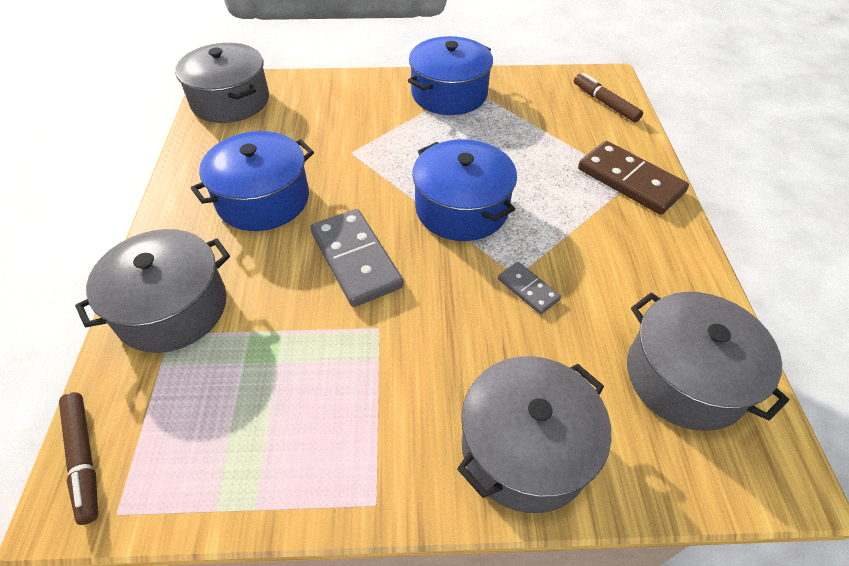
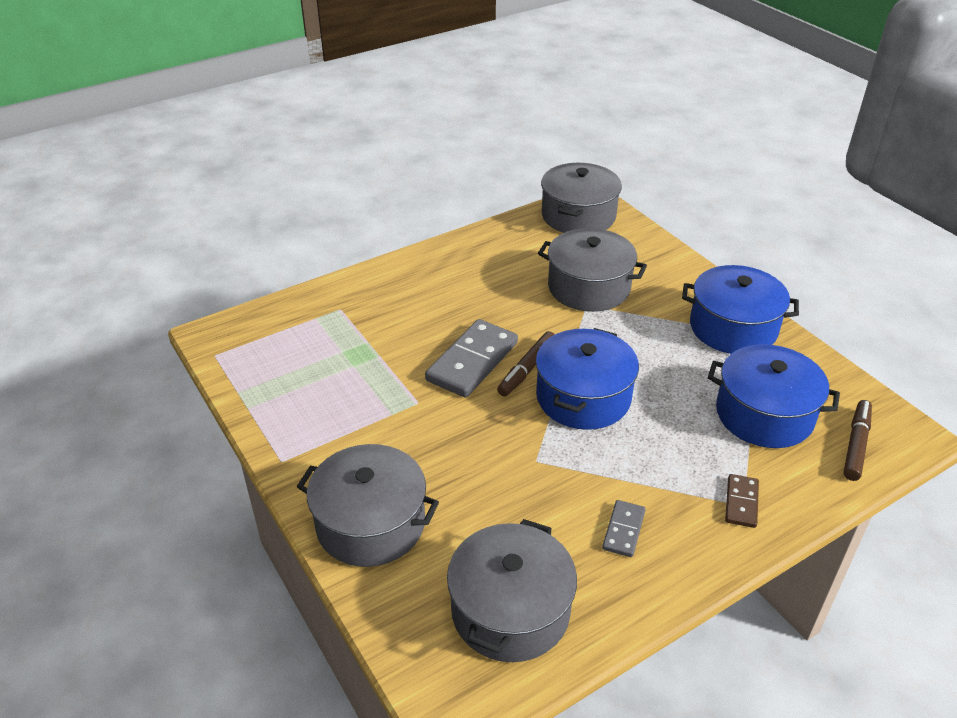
camera: 60 degrees right, 10 degrees down
(84, 458) = (238, 324): brown marker -> brown marker (527, 369)
(172, 308) = (360, 299): grey pot -> grey pot (589, 287)
(263, 199) = (489, 287): blue pot -> blue pot (764, 414)
(528, 289) = (525, 473): grey domino -> grey domino (623, 530)
(630, 180) = (741, 502): brown domino -> brown domino, size x0.52

